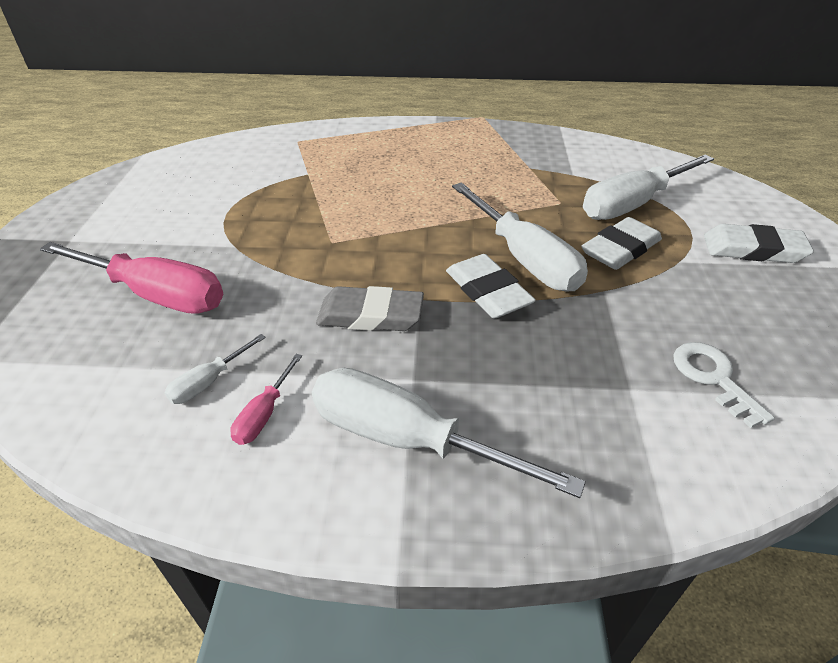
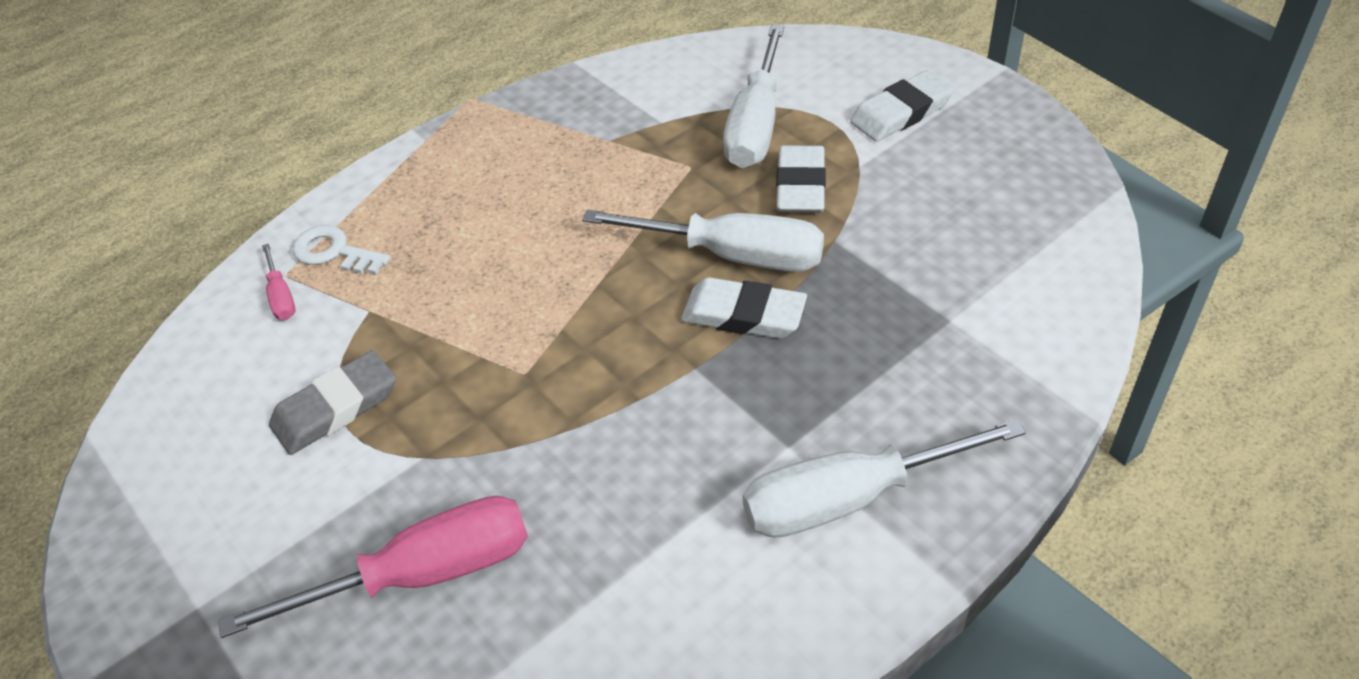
camera: 40 degrees left, 5 degrees up
(208, 382) = (619, 601): white screwdriver -> none
(264, 414) = (711, 582): pink screwdriver -> pink screwdriver (281, 297)
(370, 315) = (673, 419): grey eraser -> grey eraser (335, 408)
(713, 378) = (992, 265): white key -> white key (334, 252)

